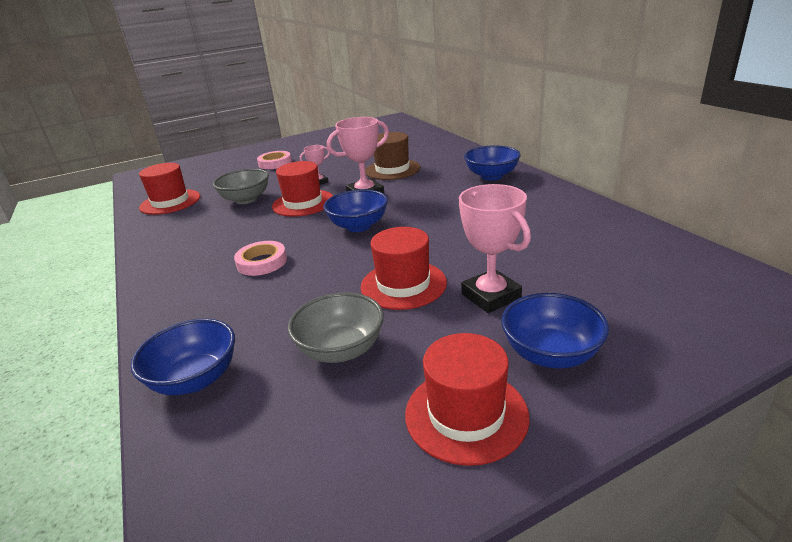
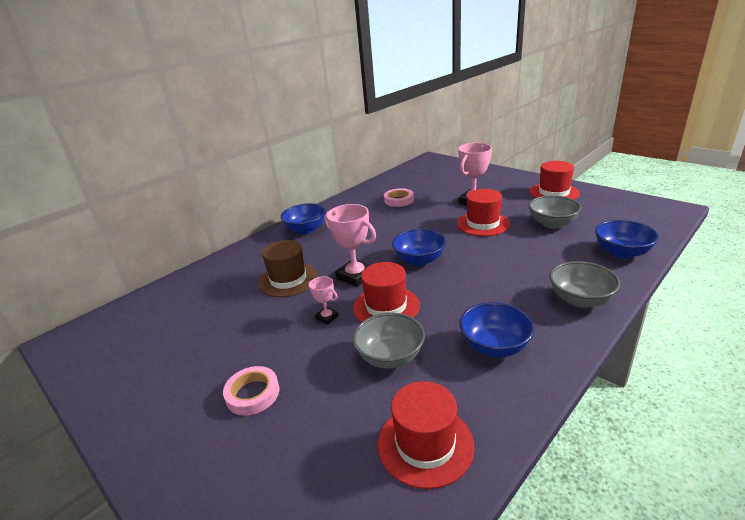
camera: 110 degrees left, 0 degrees up
(177, 298) = (580, 300): none -> grey bowl
(262, 262) = (502, 283): pink tape -> pink tape (399, 200)
(550, 354) = (503, 186): blue bowl -> blue bowl (494, 346)

